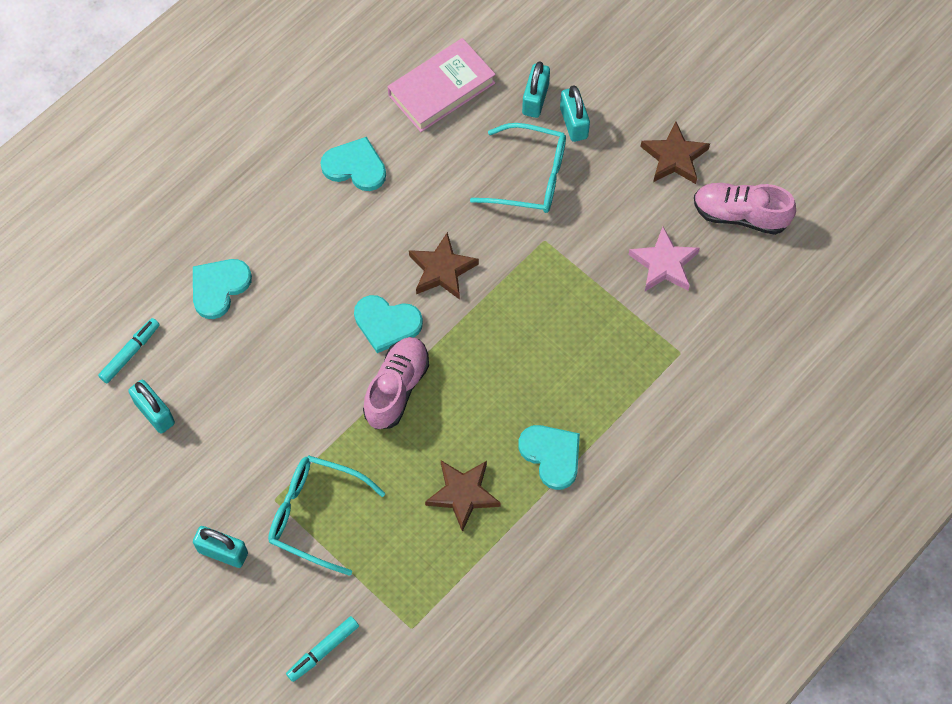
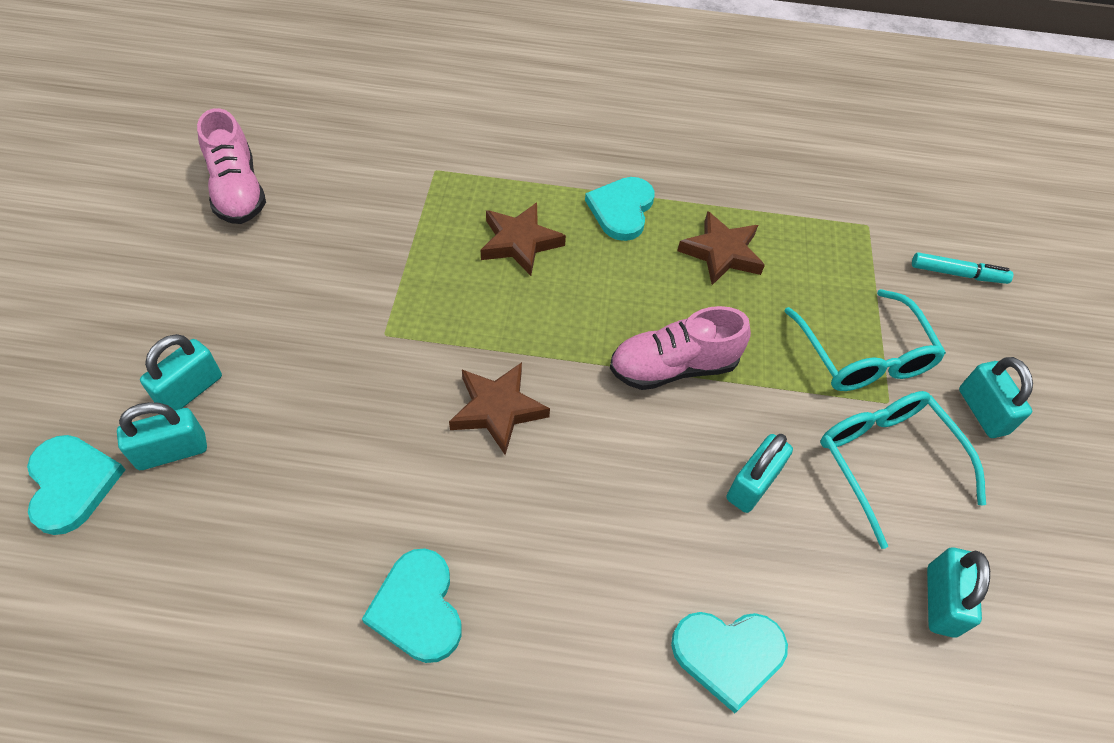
camera: 130 degrees left, 10 degrees down
(130, 353) = (910, 700): turquoise marker -> none
(289, 372) = (753, 484): none -> turquoise padlock
(387, 323) = (609, 423): turquoise heart -> turquoise heart (72, 484)
(441, 89) = (213, 578): pink book -> none
(530, 177) = (303, 392): turquoise glasses -> turquoise glasses (886, 461)
(664, 264) = (341, 222): pink star -> none
(674, 157) = (190, 273): brown star -> brown star (520, 242)

